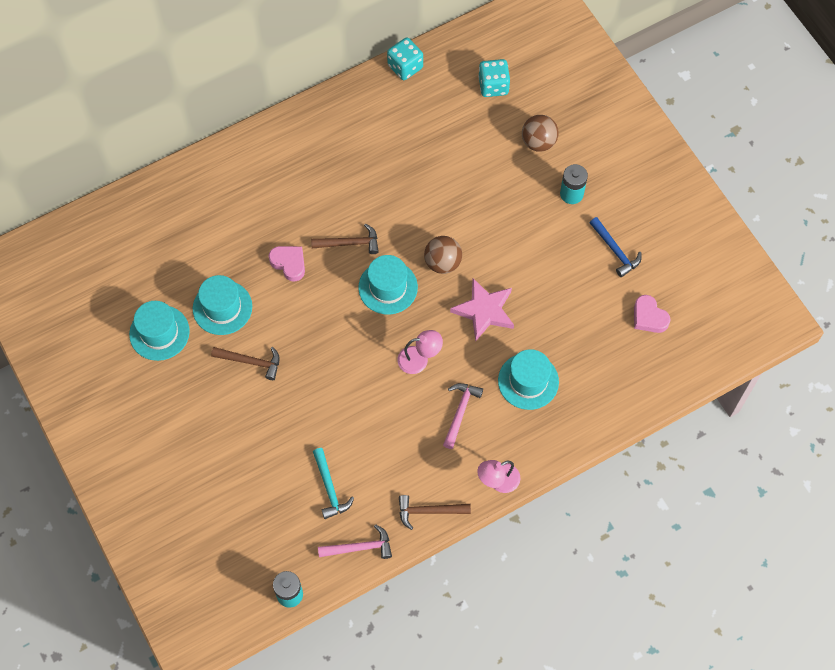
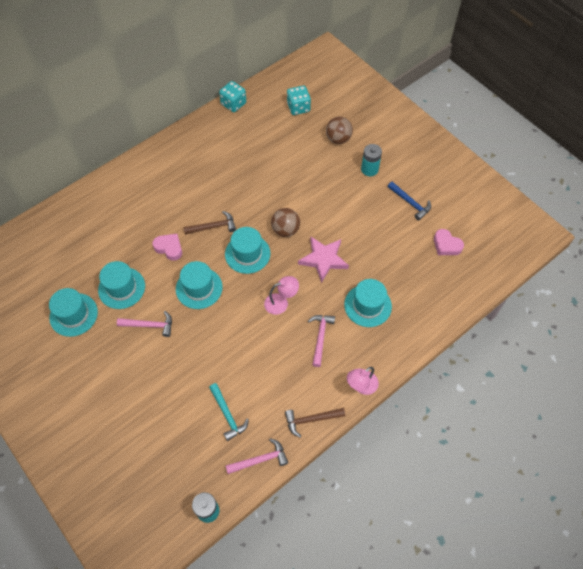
camera: 10 degrees left, 5 degrees down
(250, 362) = (149, 325): brown hammer -> pink hammer
(319, 323) = (199, 288): none -> turquoise hat

